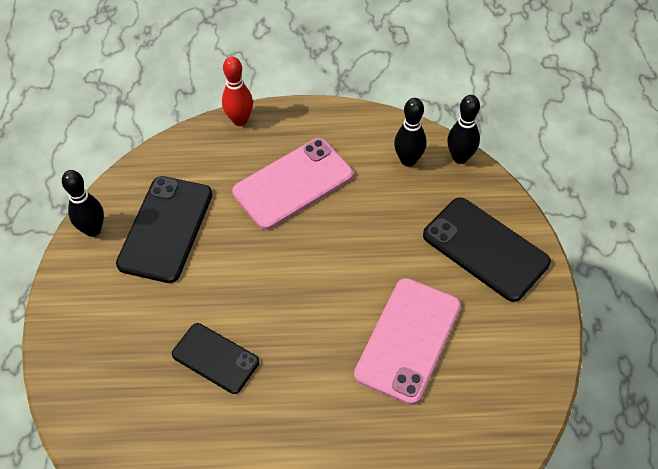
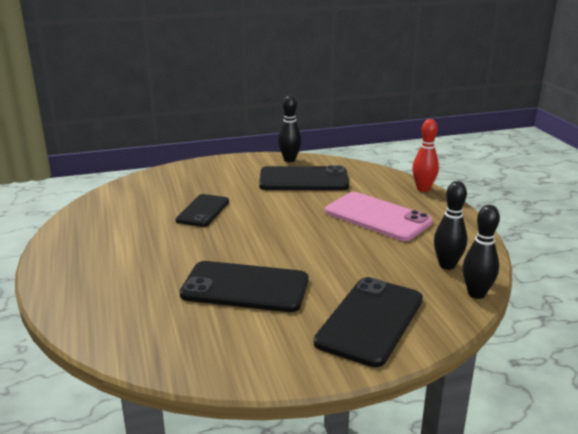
camera: 75 degrees right, 30 degrees down
(408, 340) = (245, 287): pink phone -> black phone

